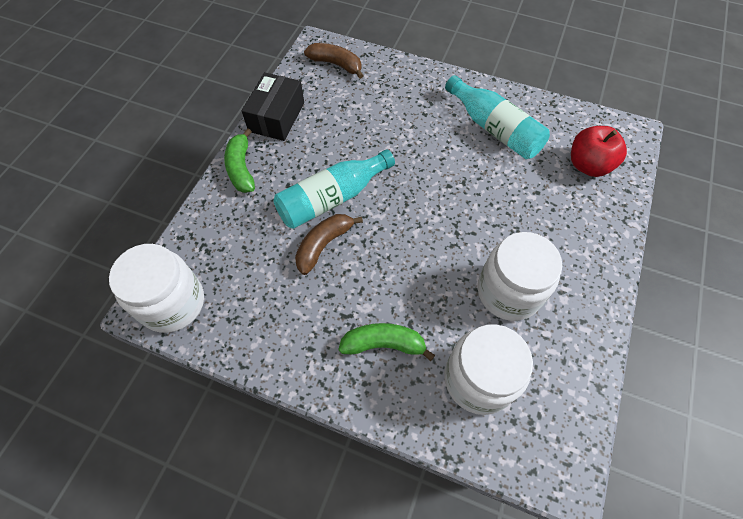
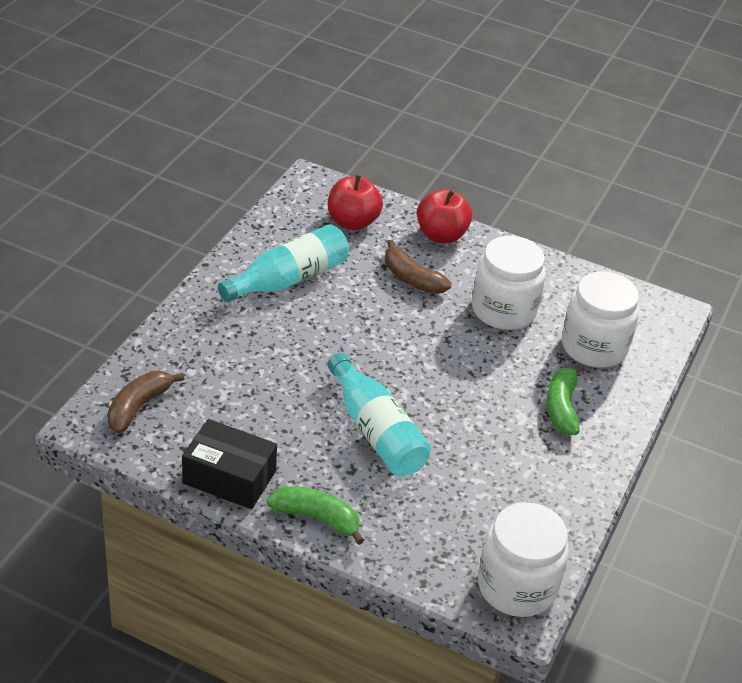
camera: 90 degrees left, 20 degrees down
(241, 168) = (317, 518): green banana -> green banana turned 150 degrees counterclockwise
(324, 245) = (442, 444): brown banana -> brown banana (411, 278)
(601, 235) = (441, 235): none -> red apple

